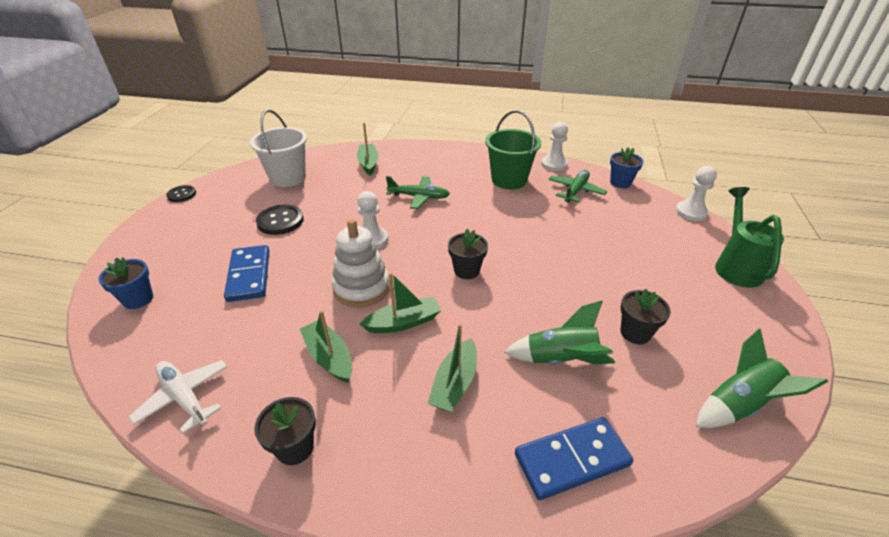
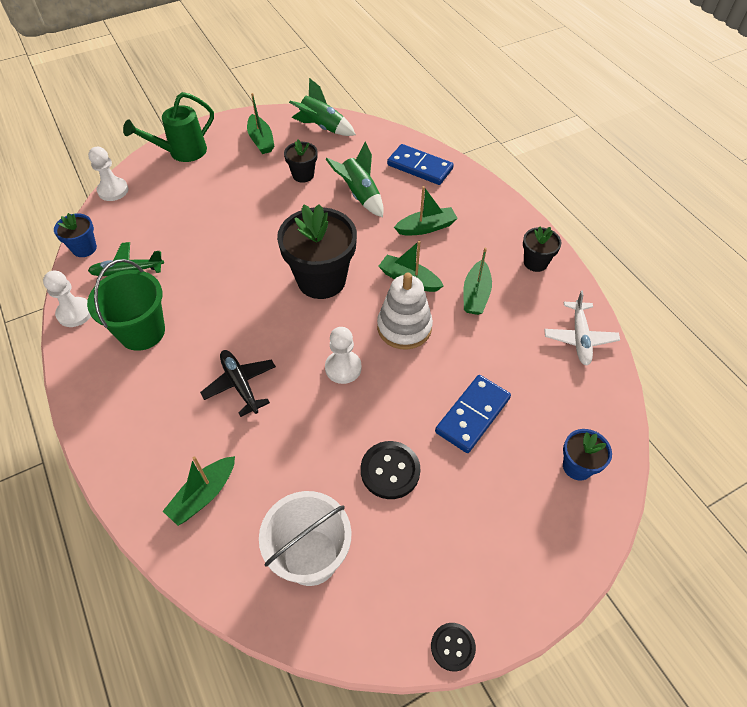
camera: 130 degrees left, 15 degrees up
(419, 197) = (240, 384): green plane -> black plane
(466, 270) = (321, 280): black flower pot -> black flower pot, size x1.99
(732, 331) = (261, 140): none -> green boat

